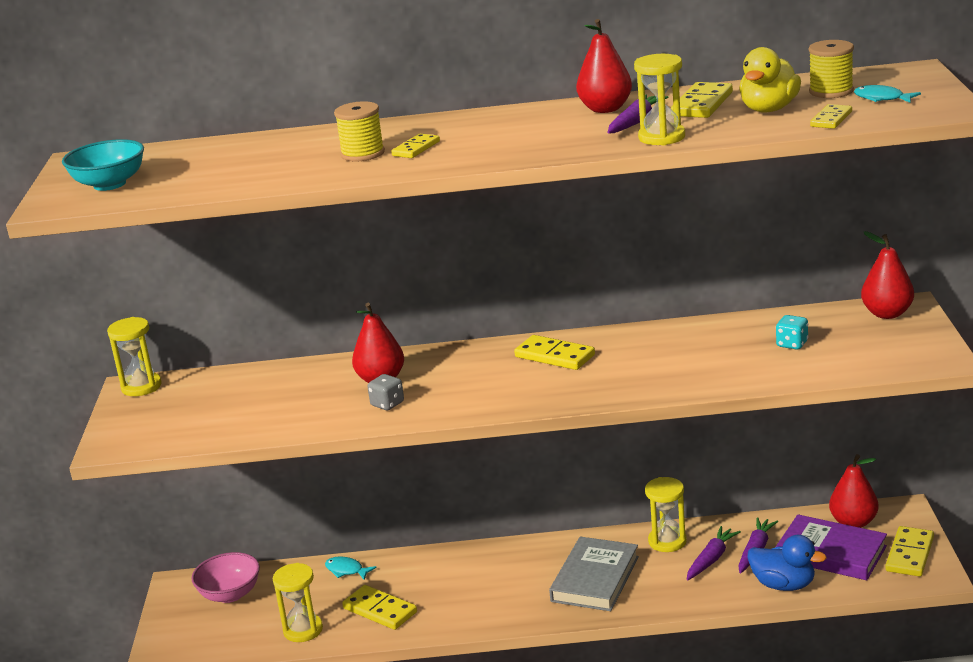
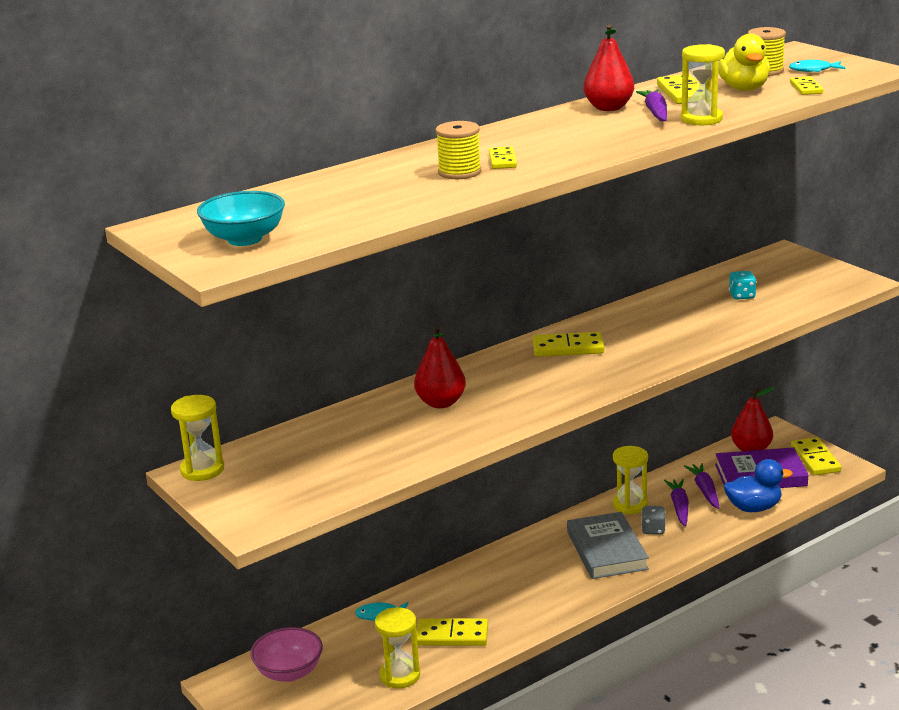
camera: 35 degrees left, 0 degrees up
(387, 404) = (478, 419): grey dice -> grey dice (653, 530)
(887, 314) = (778, 260): red pear -> none

